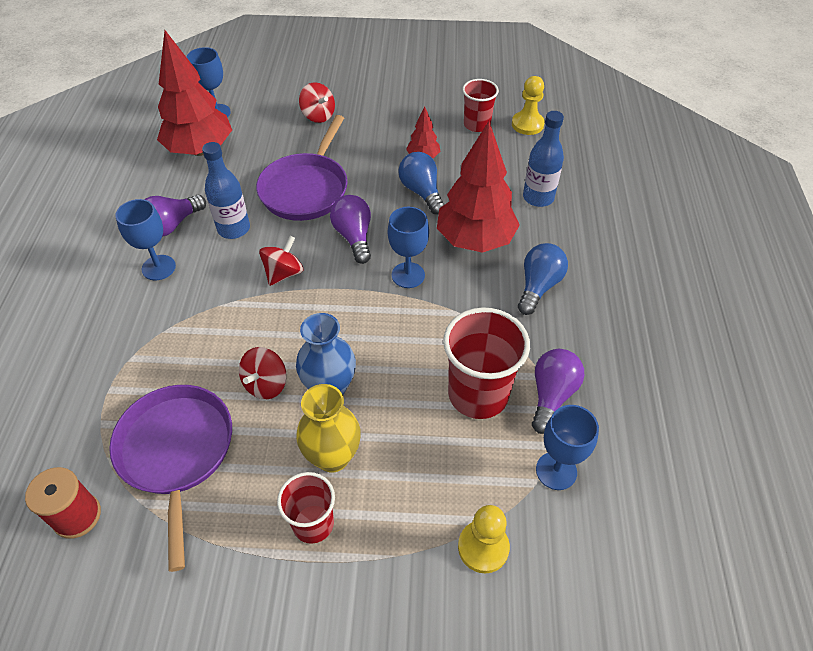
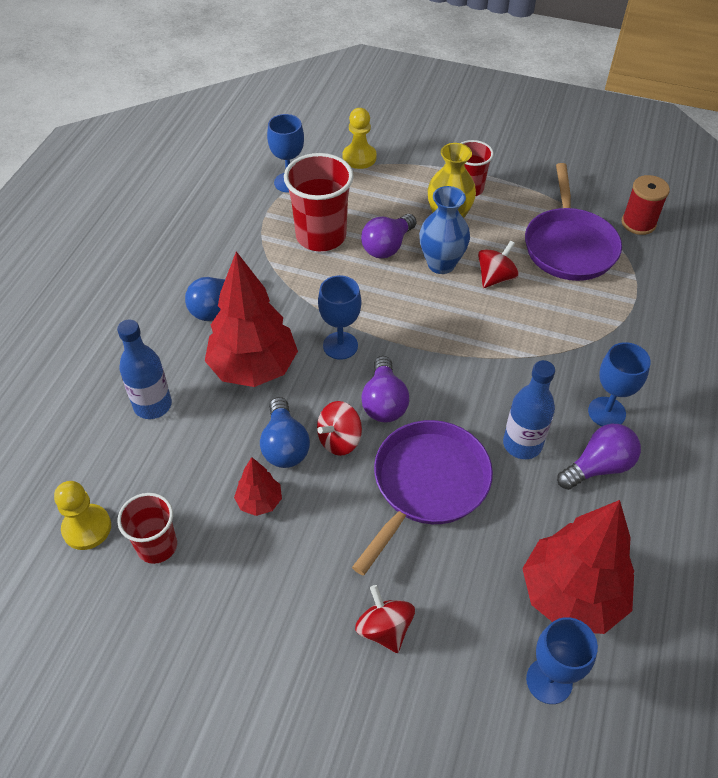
camera: 165 degrees left, 0 degrees up
(283, 273) = (469, 375): red spinning top -> red spinning top (339, 440)
(551, 395) = (263, 224): purple light bulb -> purple light bulb (387, 246)

